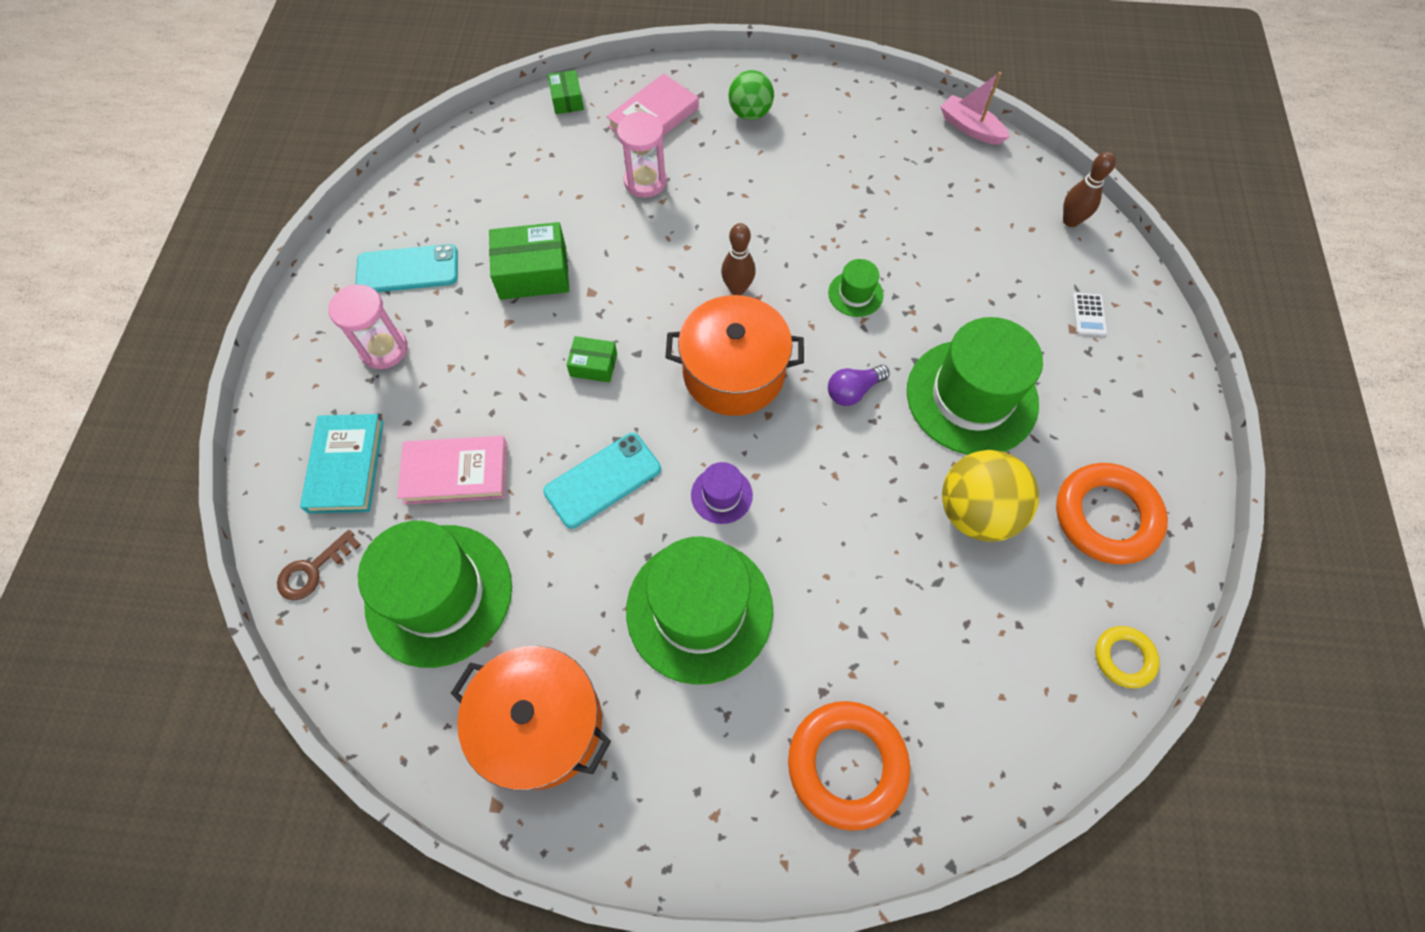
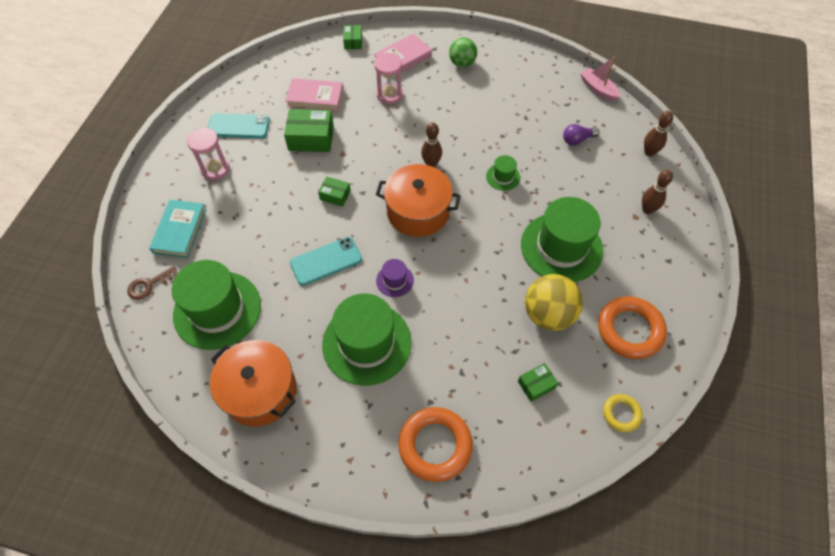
camera: 10 degrees right, 5 degrees down
(456, 472) = (241, 244): pink book -> pink book (315, 97)
(853, 391) = (488, 233): purple light bulb -> purple light bulb (577, 140)
(983, 633) = (536, 385): none -> green box
(1088, 314) = (647, 209): white calculator -> brown bowling pin

